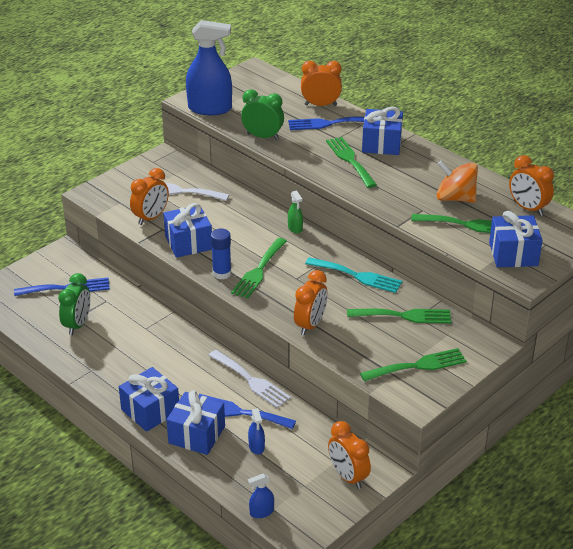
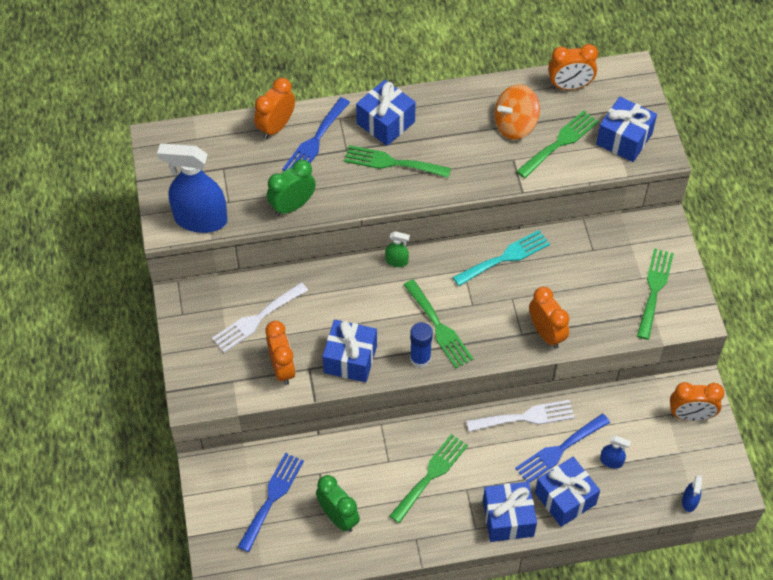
camera: 55 degrees left, 20 degrees up
(210, 108) = (200, 219): blue spray bottle -> blue spray bottle turned 120 degrees counterclockwise
(404, 316) = (584, 258): green fork -> green fork (431, 475)

